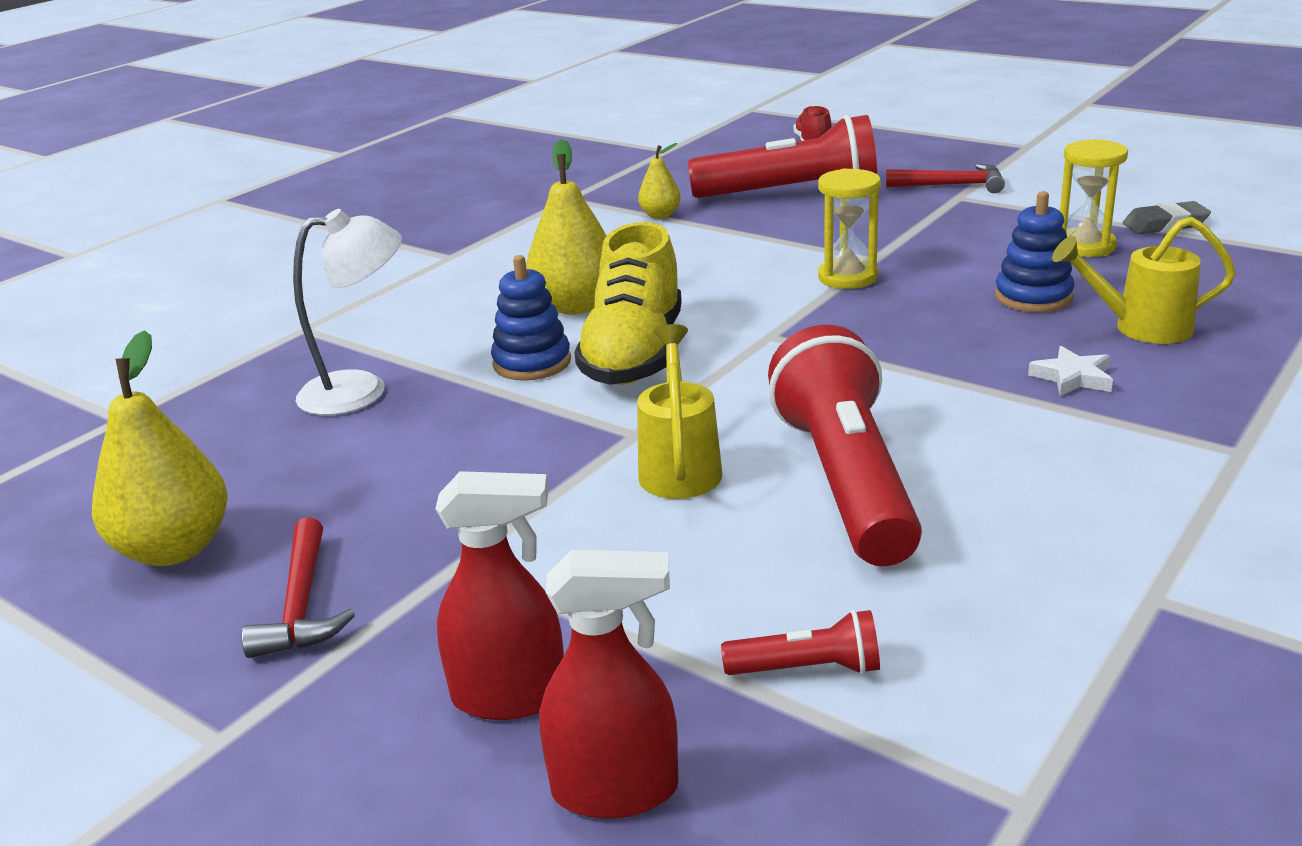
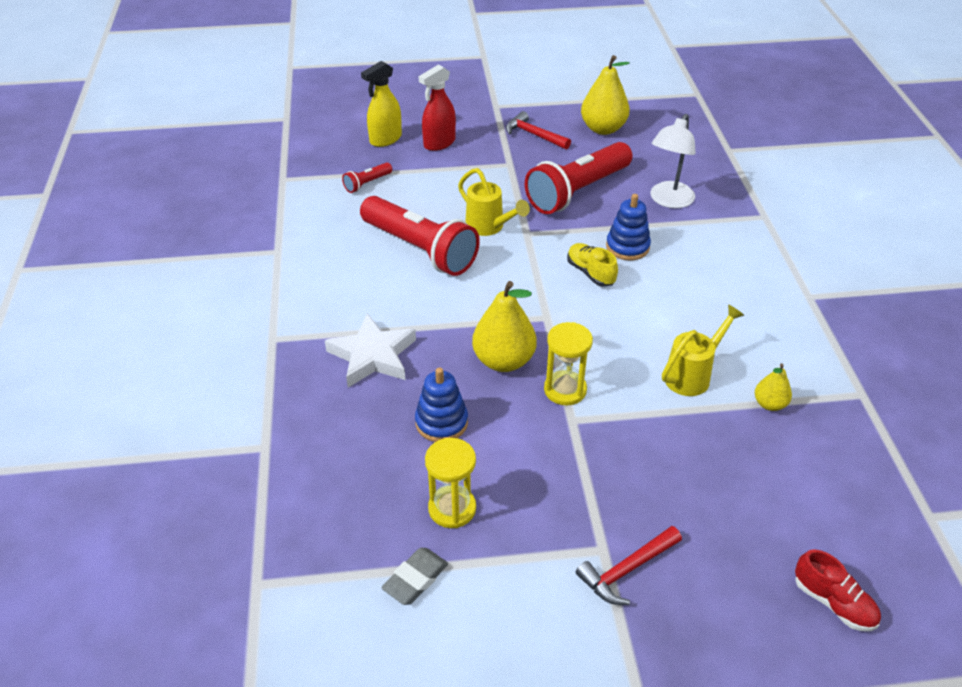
camera: 135 degrees right, 15 degrees up
(576, 306) = (671, 291): yellow pear -> yellow pear (503, 361)
(616, 790) = (385, 139): red spray bottle -> yellow spray bottle
(634, 355) = (590, 273): yellow shoe -> yellow shoe, size x0.54
(791, 194) = (727, 485): red flashlight -> red flashlight (577, 191)
(1072, 377) = (373, 356): white star -> white star, size x1.92
(1141, 328) = (362, 418): yellow watering can -> yellow watering can (692, 375)

